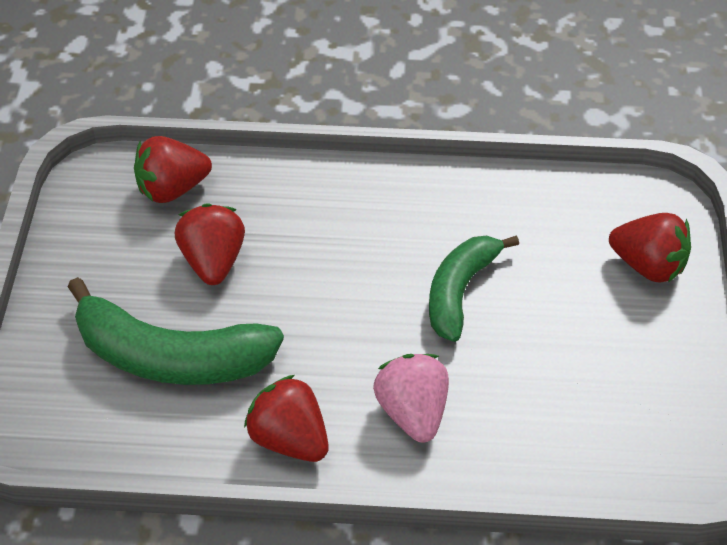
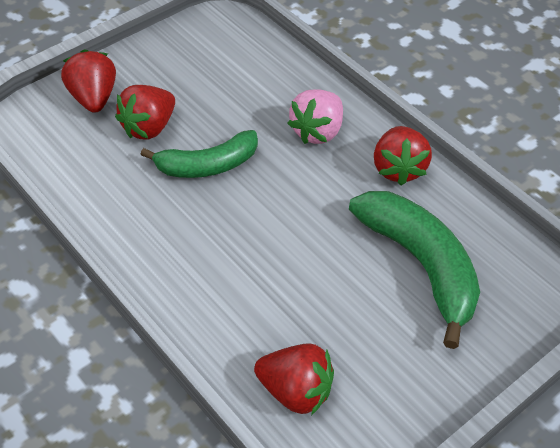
camera: 135 degrees left, 0 degrees up
(213, 261) = (328, 306): red strawberry -> red strawberry (148, 127)

